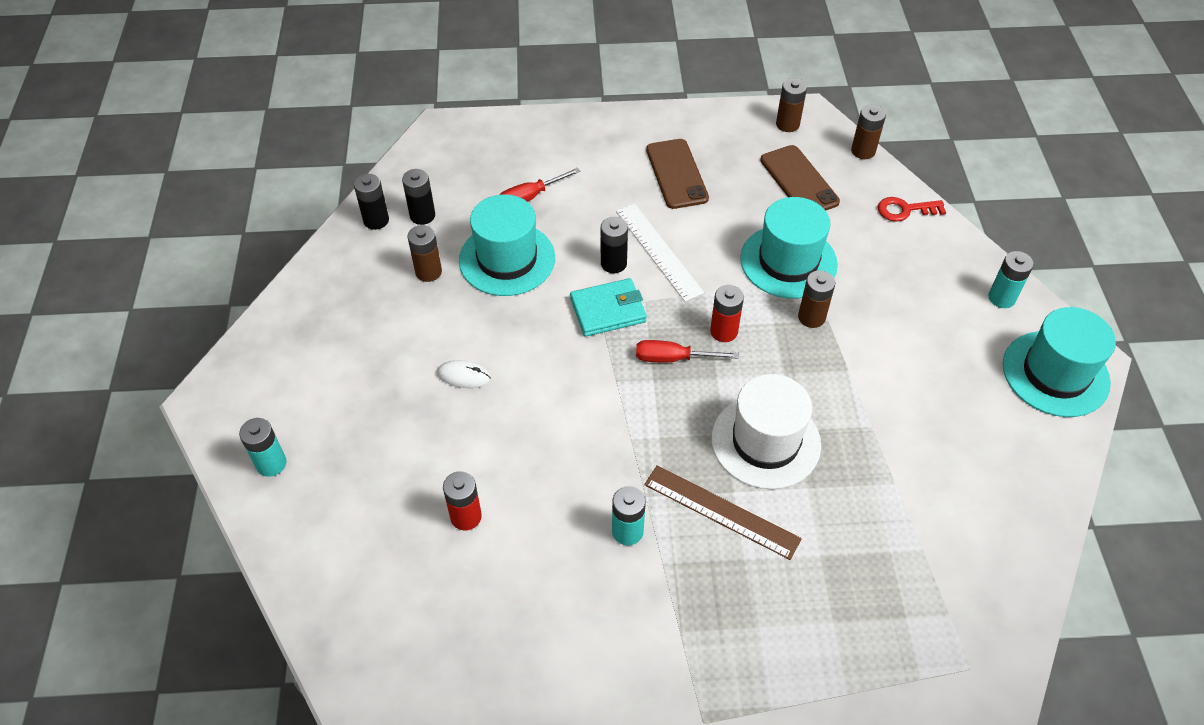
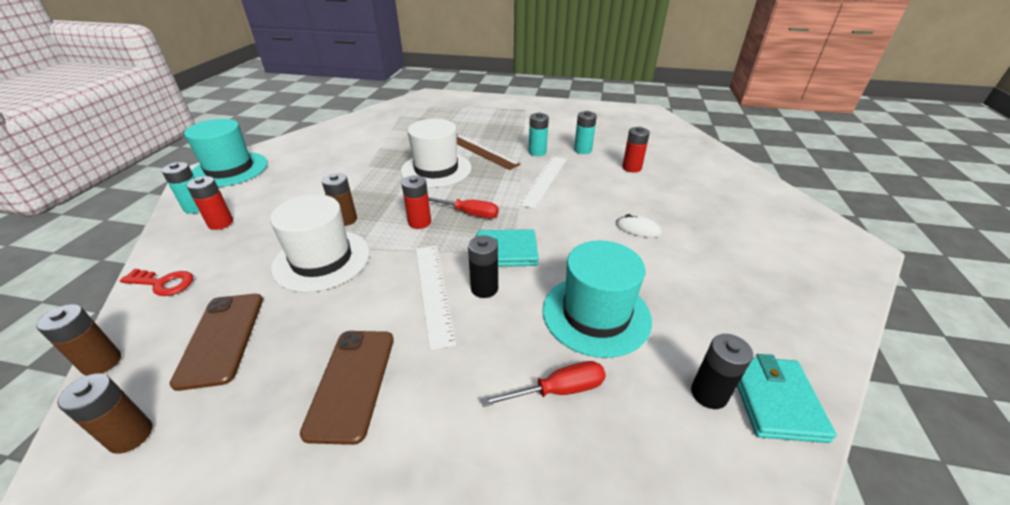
camera: 165 degrees left, 15 degrees down
(271, 464) = (776, 205): turquoise battery -> turquoise battery (582, 150)
(376, 220) = (775, 400): black battery -> turquoise wallet
(428, 272) = (685, 317): brown battery -> none
(597, 450) = (544, 180): none -> white ruler
(788, 261) = (322, 260): turquoise hat -> white hat
(943, 282) = (220, 223): none -> red battery

